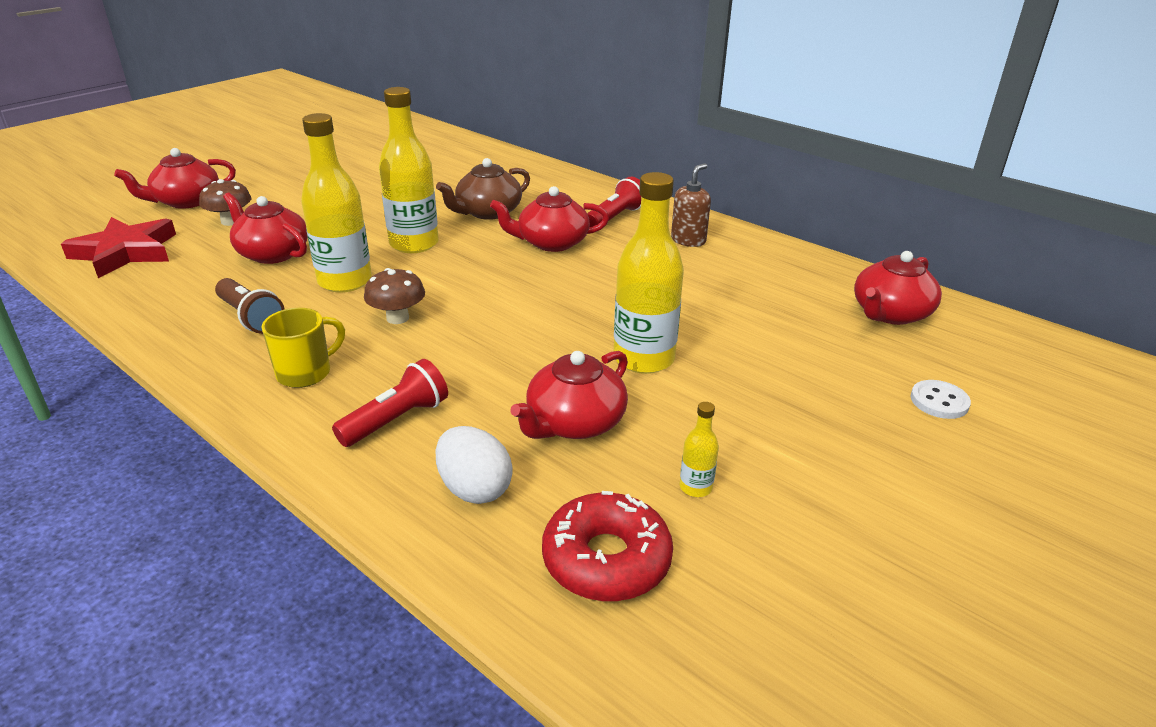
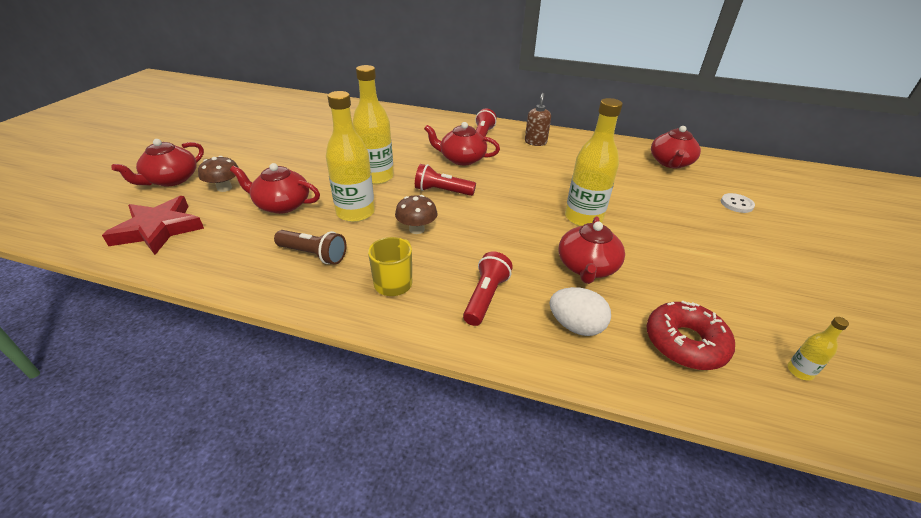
camera: 25 degrees left, 5 degrees up
(480, 279) = (442, 191): none -> red flashlight
(487, 212) = (403, 147): brown teapot -> none
(551, 243) = (461, 159): red teapot -> red teapot turned 45 degrees clockwise
(695, 487) = (683, 285): yellow bottle -> yellow bottle (799, 371)

